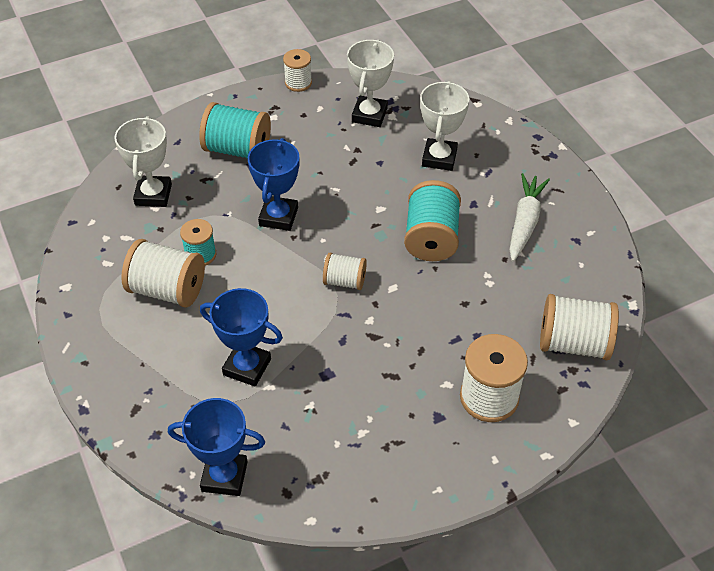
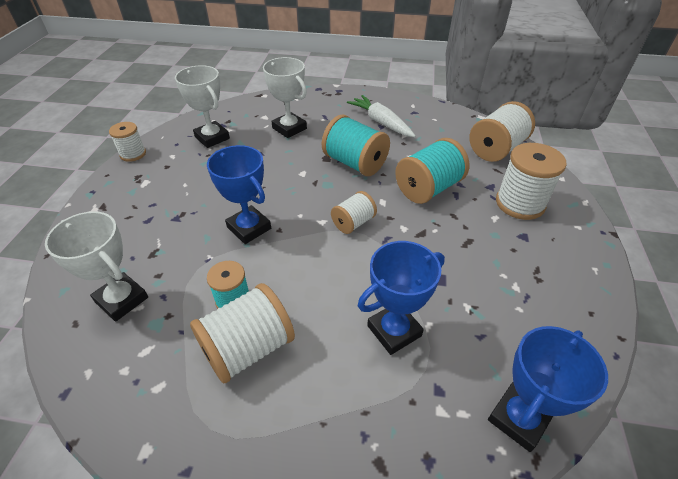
camera: 55 degrees left, 5 degrees down
(237, 149) = (149, 217): turquoise spool -> turquoise spool (428, 189)

